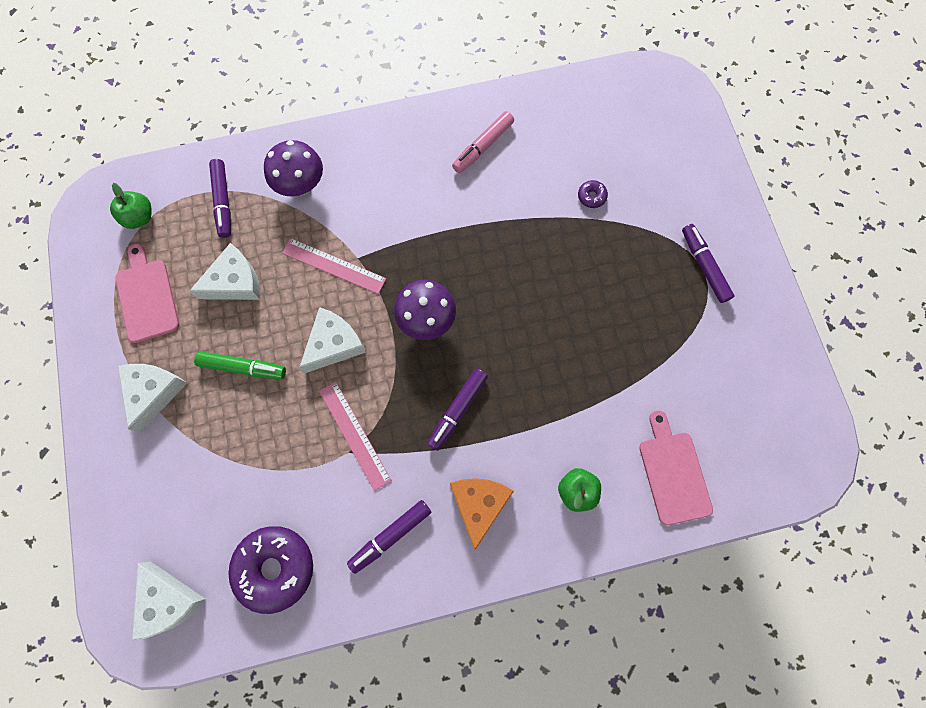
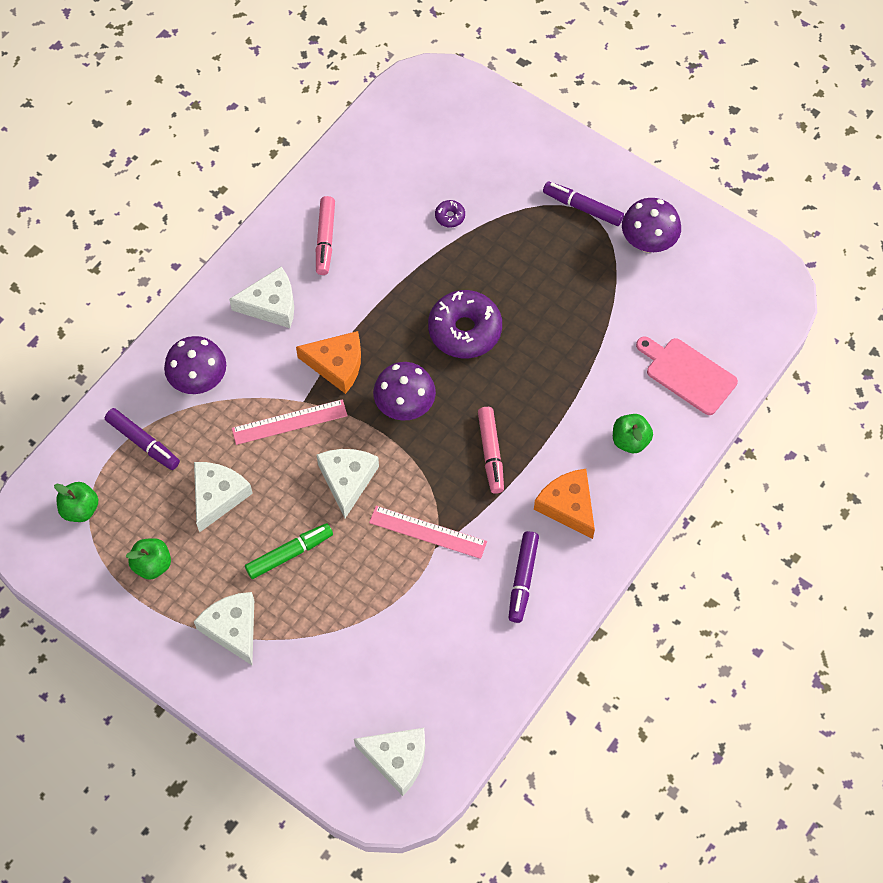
camera: 40 degrees left, 10 degrees down
(147, 297) = (152, 564): pink cutting board -> green apple
(275, 568) = (456, 671): purple donut -> purple donut (464, 330)
(400, 167) = (271, 305): none -> white cheese
(406, 248) = (337, 365): none -> orange cheese
(458, 410) = (491, 453): purple marker -> pink marker
(734, 335) = (648, 242): none -> purple mushroom

